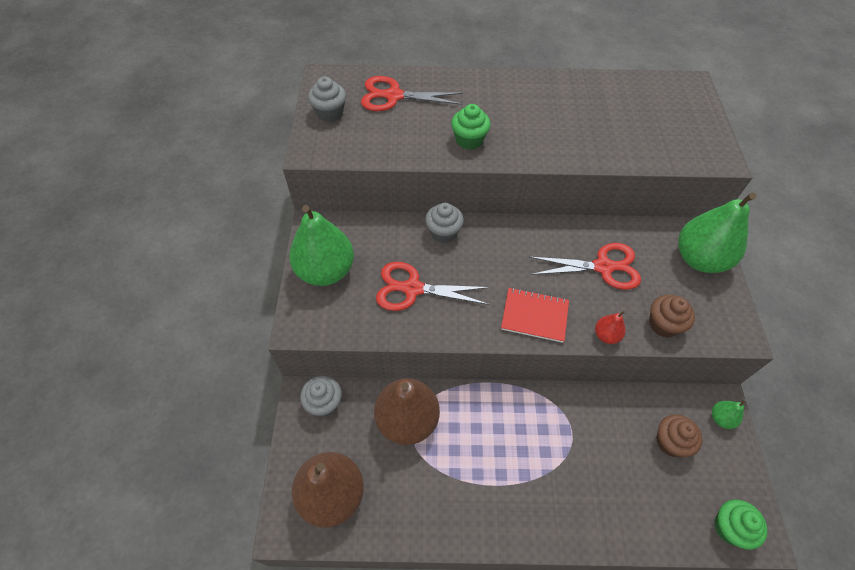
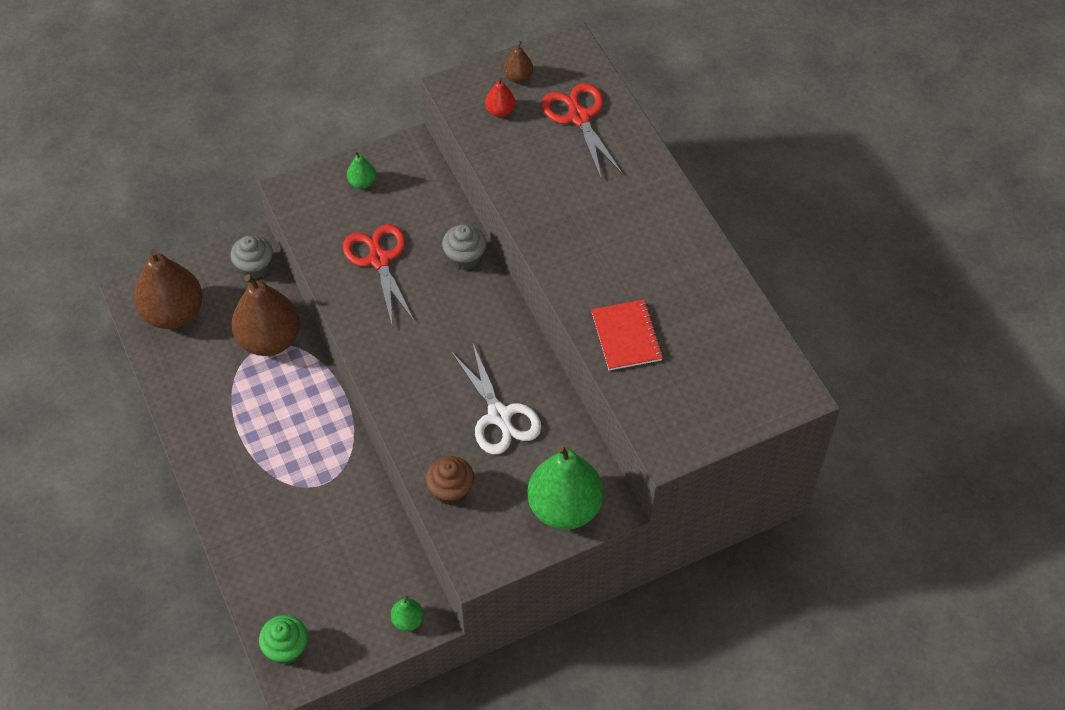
camera: 65 degrees right, 0 degrees up
(325, 271) = (362, 182): green pear -> green pear, size x0.44
(330, 113) = (518, 77): grey cupcake -> brown pear
(469, 140) = (551, 207): green cupcake -> none
(534, 316) = (401, 372): red notebook -> red notebook (626, 336)
(603, 267) = (499, 416): red scissors -> white scissors
(606, 335) = (410, 441): red pear -> red pear (500, 111)
(670, 442) = (356, 576): brown cupcake -> none

